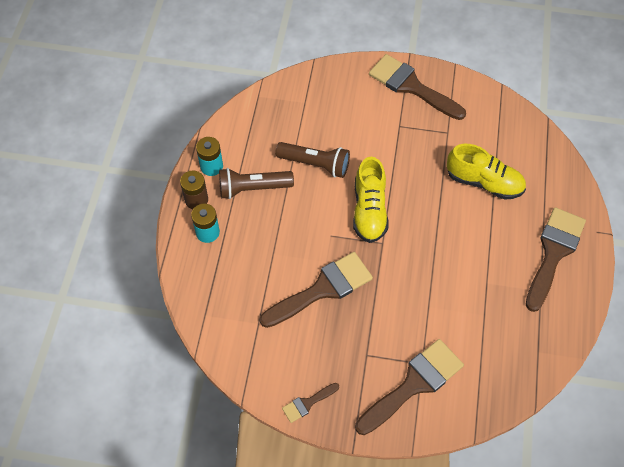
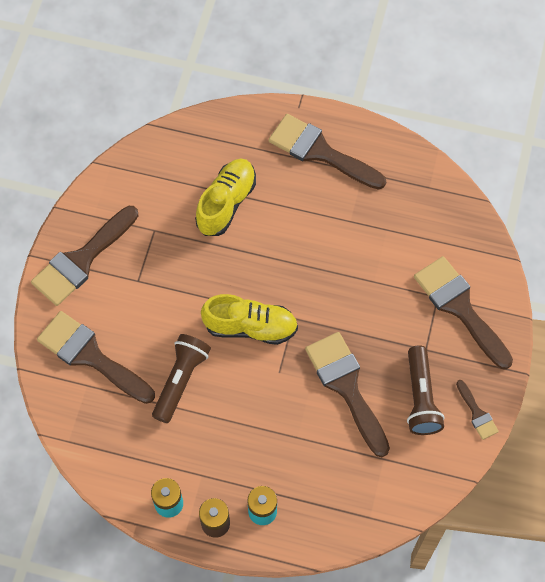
camera: 85 degrees left, 5 degrees up
(253, 188) = (206, 455): brown flashlight -> brown flashlight (420, 398)
(329, 102) = (91, 356): none -> brown brush

